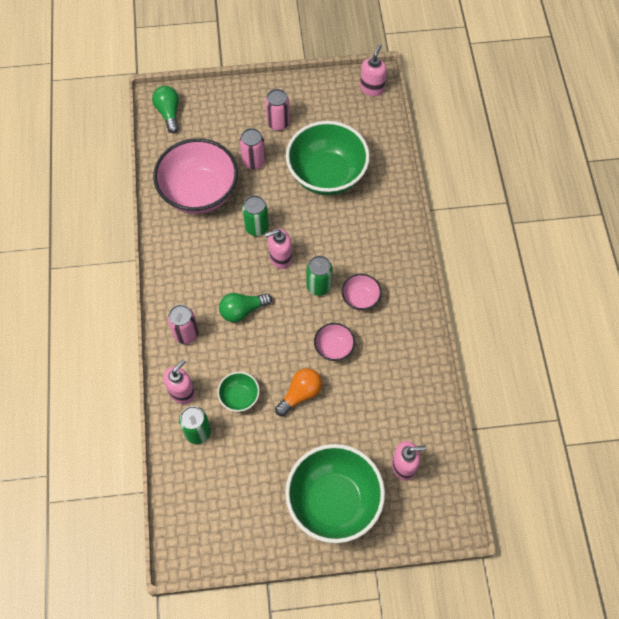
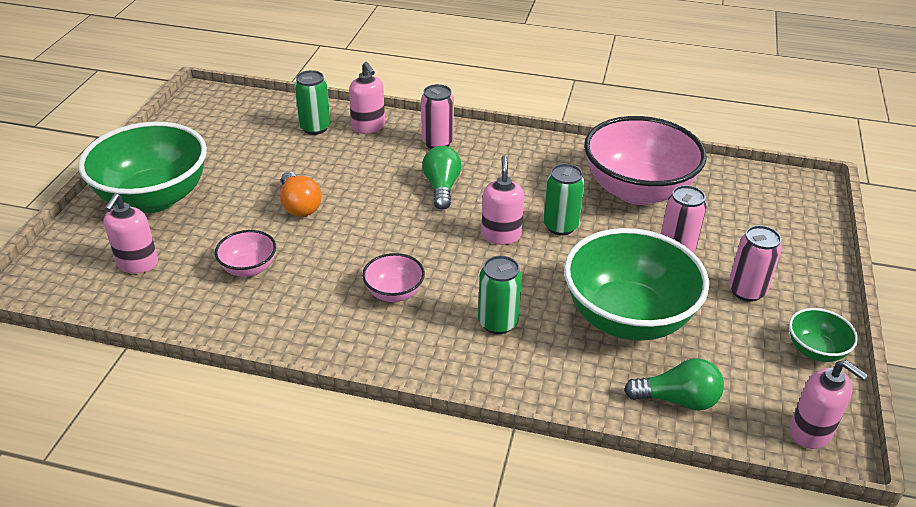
camera: 110 degrees right, 25 degrees down
(168, 113) = (785, 191): green light bulb -> green light bulb (678, 399)
(239, 397) = (332, 162): green bowl -> green bowl (815, 350)
(319, 286) = (438, 259): green can -> green can (498, 322)
(334, 348) = (339, 248): pink bowl -> pink bowl (249, 268)

